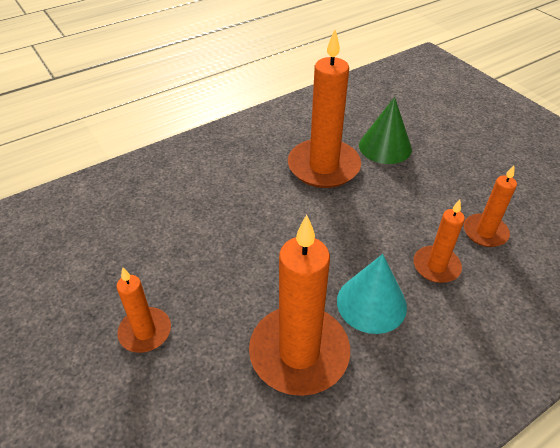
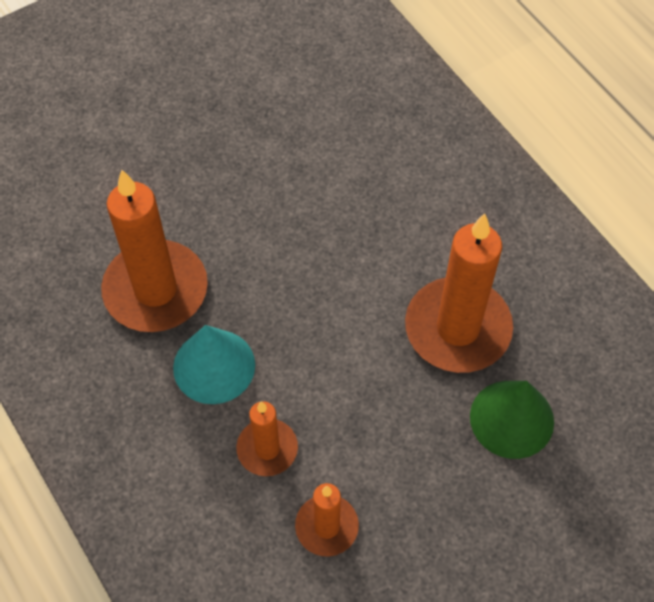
camera: 90 degrees right, 15 degrees up
(145, 332) = (190, 153): orange candle -> none

